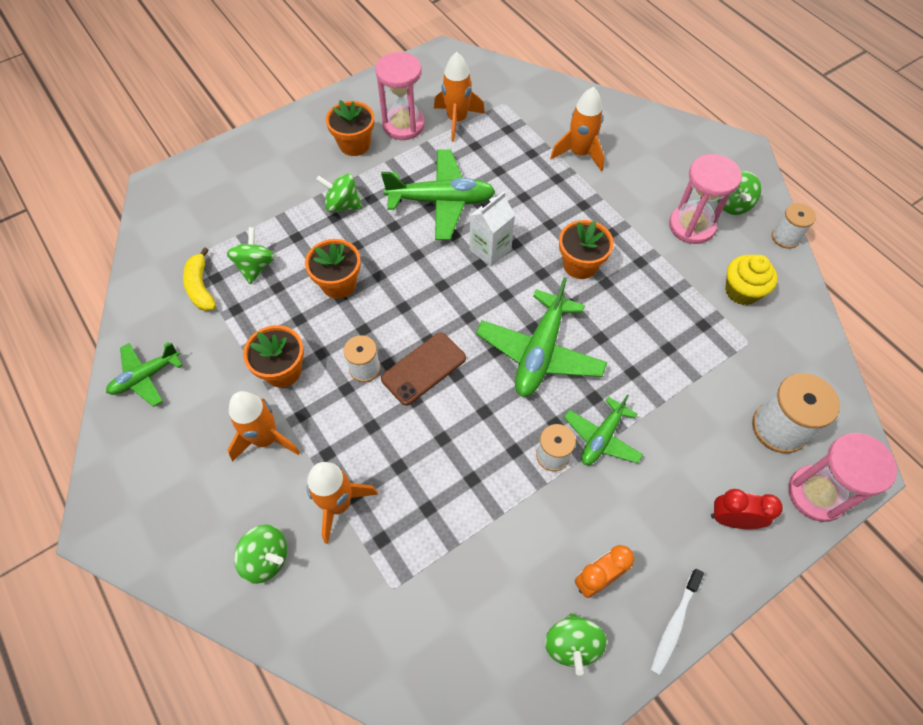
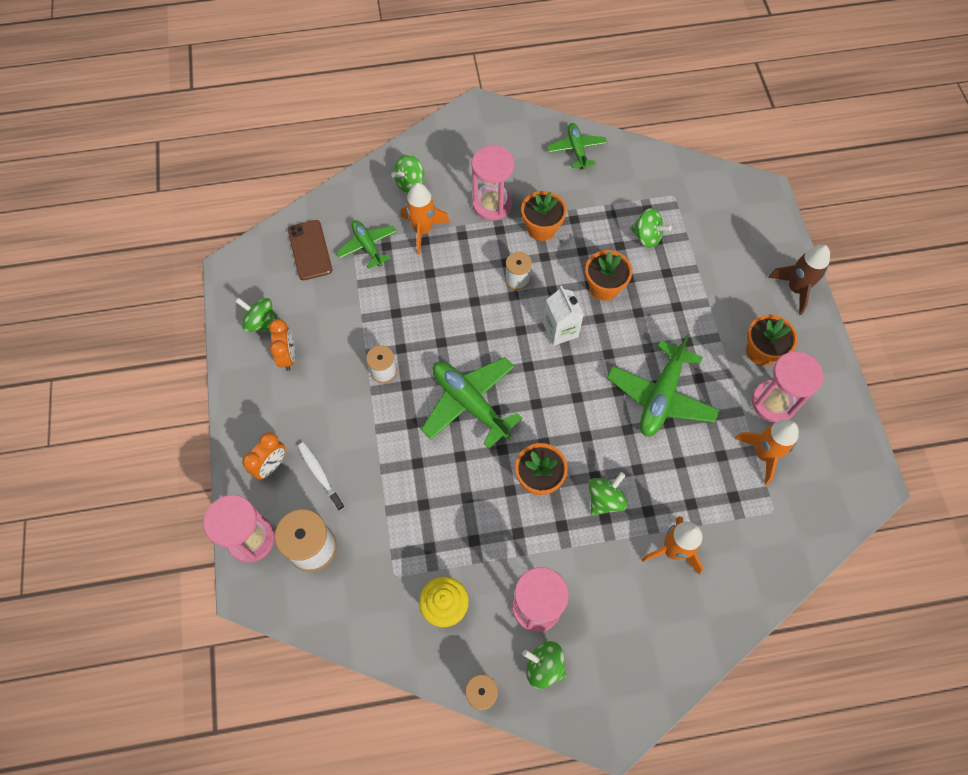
camera: 115 degrees right, 5 degrees up
(201, 287) = (642, 197): yellow banana -> none
(266, 439) = (492, 204): orange rocket -> pink hourglass
(273, 137) = (795, 289): none -> brown rocket
(342, 205) = (688, 317): green spinning top -> green spinning top (605, 499)
(424, 368) = (497, 317): brown phone -> brown phone (310, 250)
(490, 249) = (588, 412): white carton -> white carton (560, 330)
(602, 437) = (378, 411): green plane -> green plane (367, 246)
(674, 624) = (234, 387): white toothbrush -> white toothbrush (320, 474)
(732, 519) = (271, 465): red clock -> orange clock

